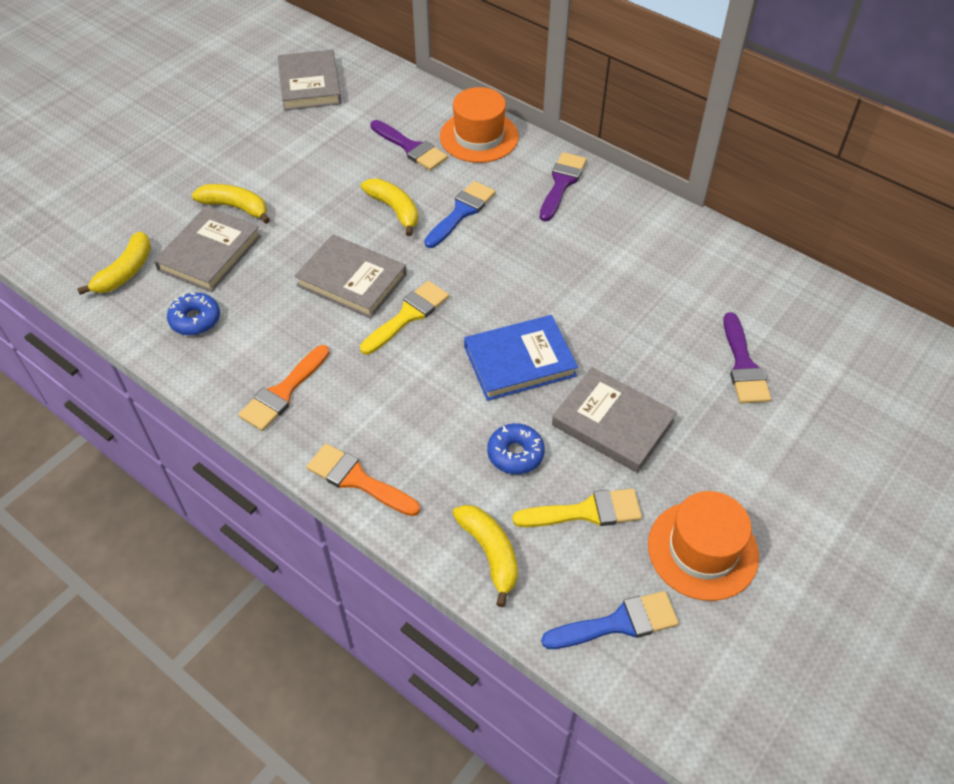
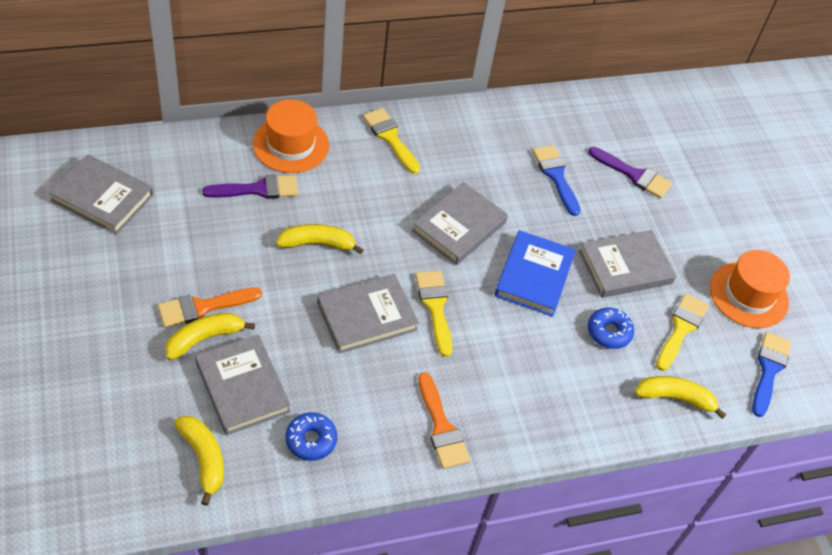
camera: 60 degrees left, 0 degrees up
(357, 480) = (560, 432): orange brush -> orange brush (203, 307)
(461, 212) = (361, 209): blue brush -> blue brush (556, 176)
(516, 280) = (459, 226): none -> grey book
(561, 183) = (390, 138): purple brush -> yellow brush

